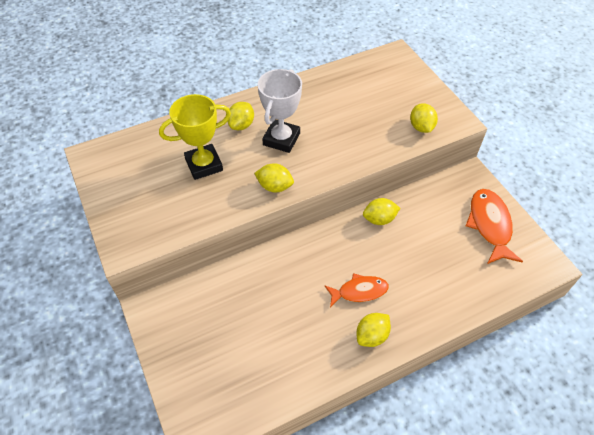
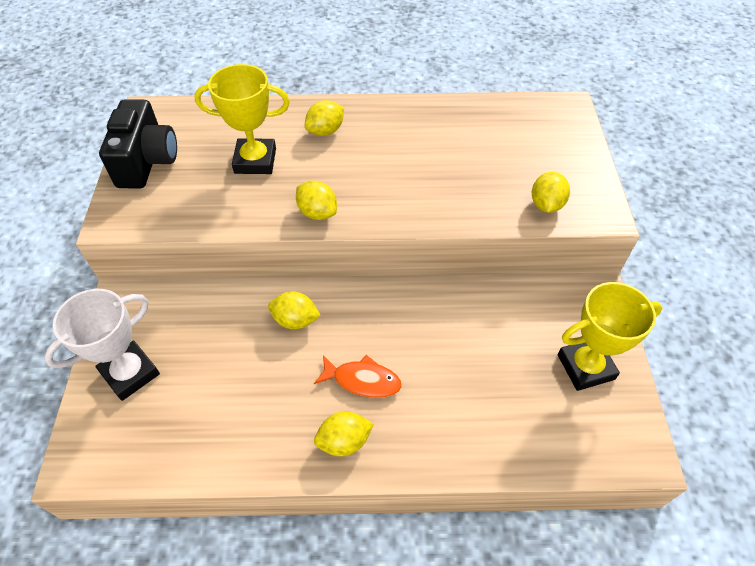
camera: 25 degrees right, 0 degrees up
(119, 194) = (147, 161): none -> black camera
(281, 139) = (361, 161): white trophy -> white trophy (130, 373)
(379, 219) = (441, 303): yellow lemon -> yellow lemon (295, 320)
(489, 225) = (585, 367): orange fish -> yellow trophy

